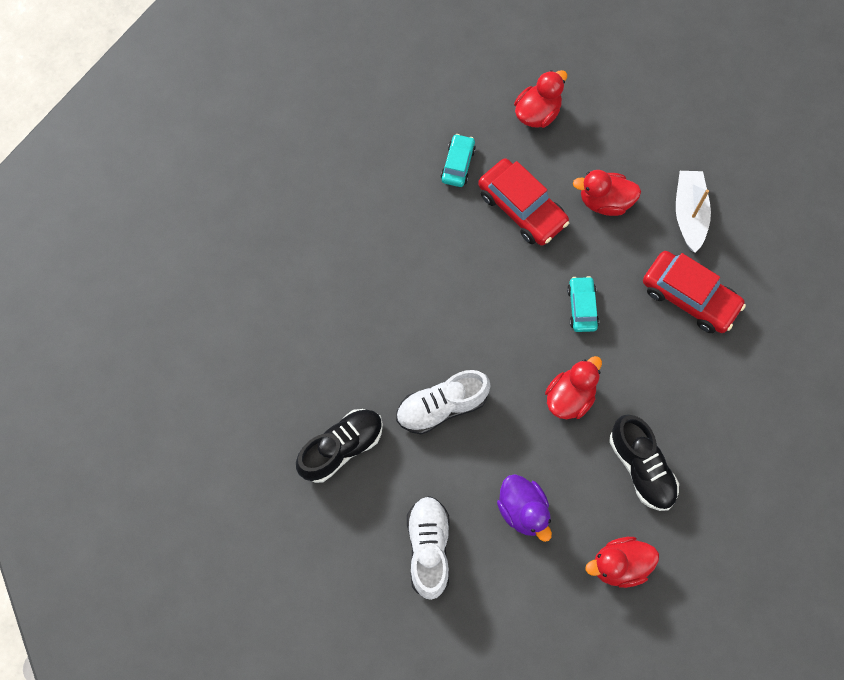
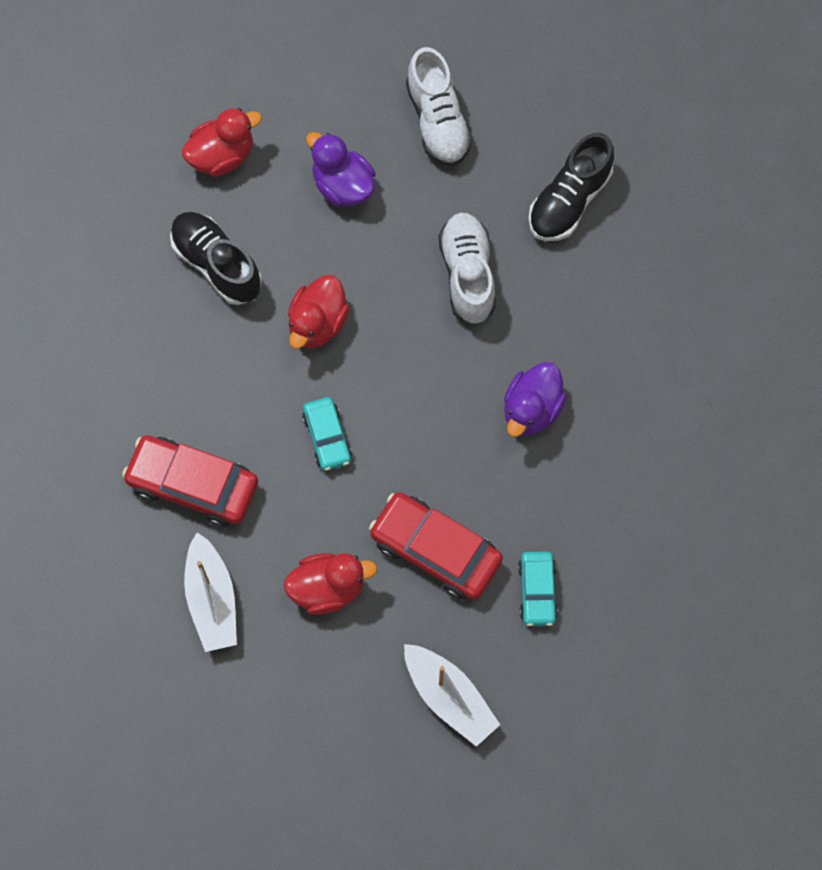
camera: 165 degrees right, 0 degrees up
(423, 289) = (531, 410): none -> purple duck
(441, 407) = (467, 275): white shoe -> white shoe turned 60 degrees counterclockwise
(537, 113) = (449, 697): red duck -> white boat

